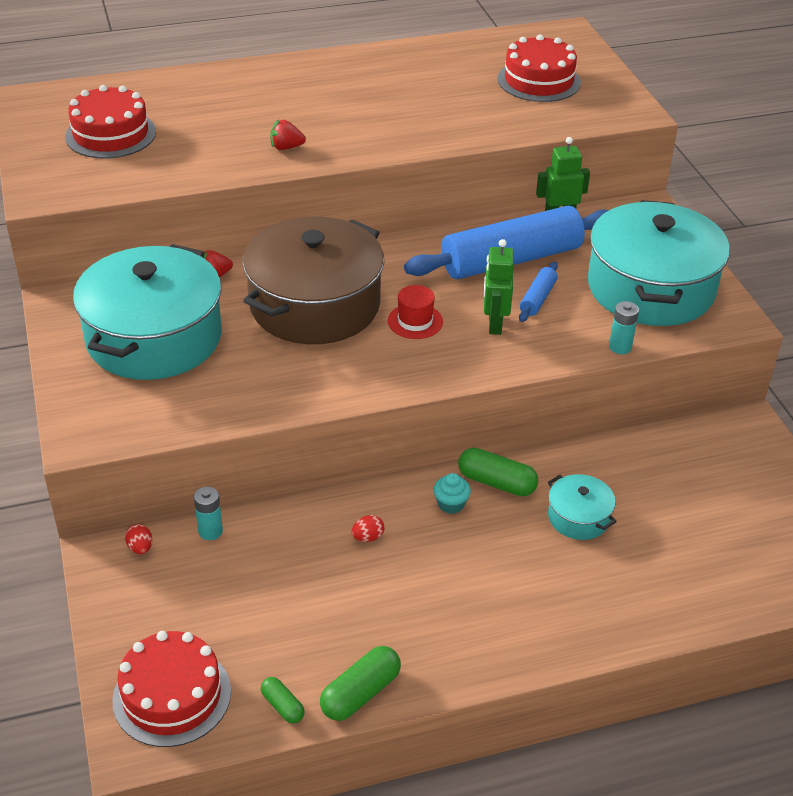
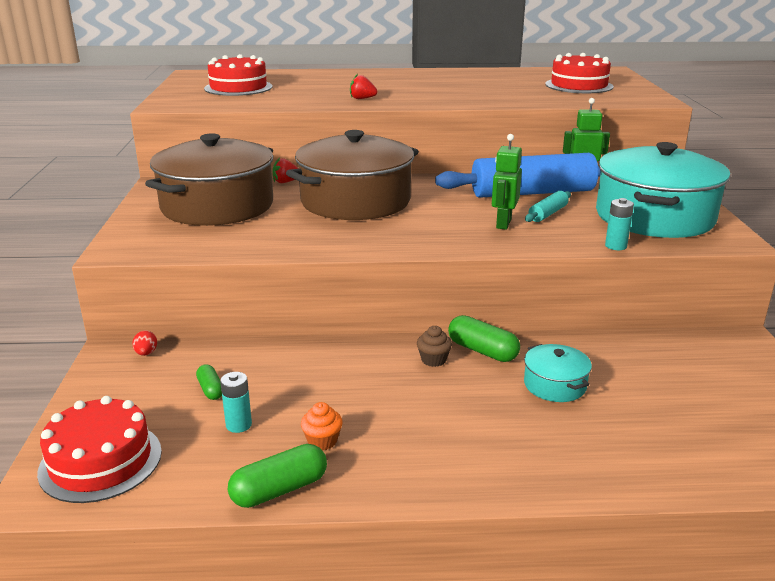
camera: 15 degrees right, 15 degrees down
(154, 337) = (217, 206): turquoise pot -> brown pot
(210, 531) = (211, 350): turquoise battery -> turquoise battery (239, 425)
(282, 706) = (197, 487): green capsule -> green capsule (211, 389)
(368, 537) = (346, 372): red egg -> none
(378, 629) = (322, 441): none -> orange cupcake
(415, 321) = (434, 216): red hat -> none
(451, 504) = (433, 360): turquoise cupcake -> brown cupcake
(537, 298) = (548, 214): blue rolling pin -> turquoise rolling pin

